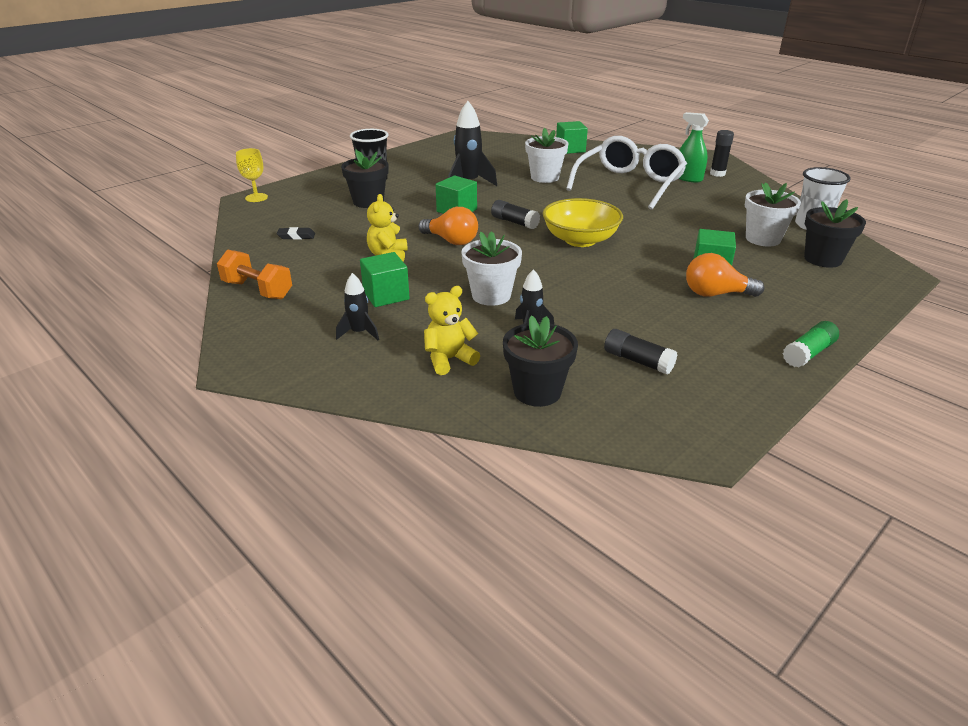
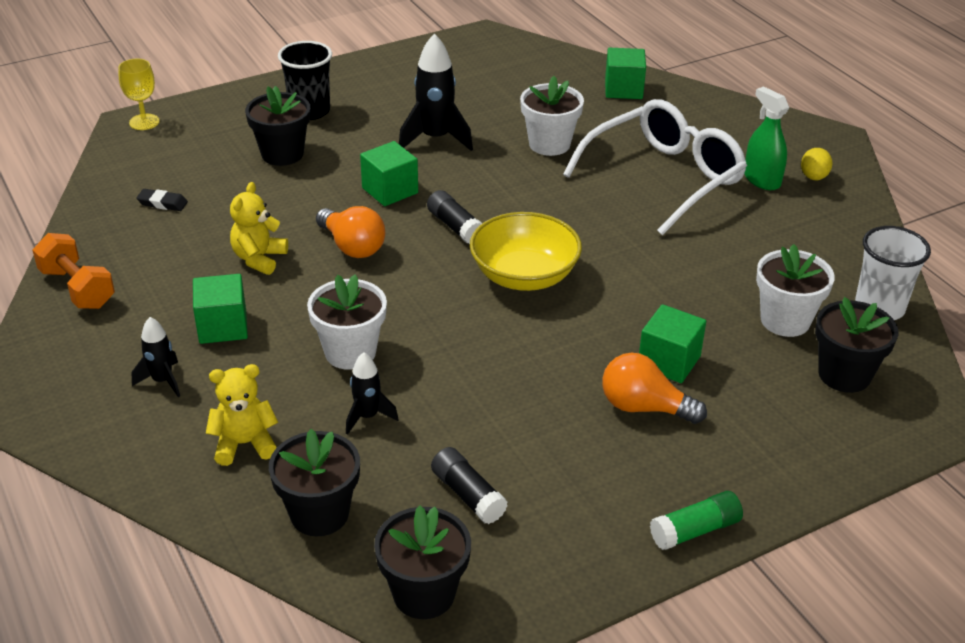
camera: 15 degrees right, 5 degrees up
(654, 426) = (424, 594): none -> black flower pot
(717, 174) = (813, 177): black glue stick -> yellow egg

